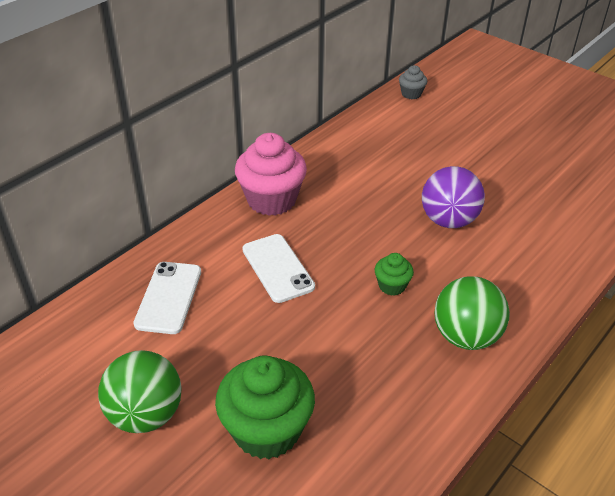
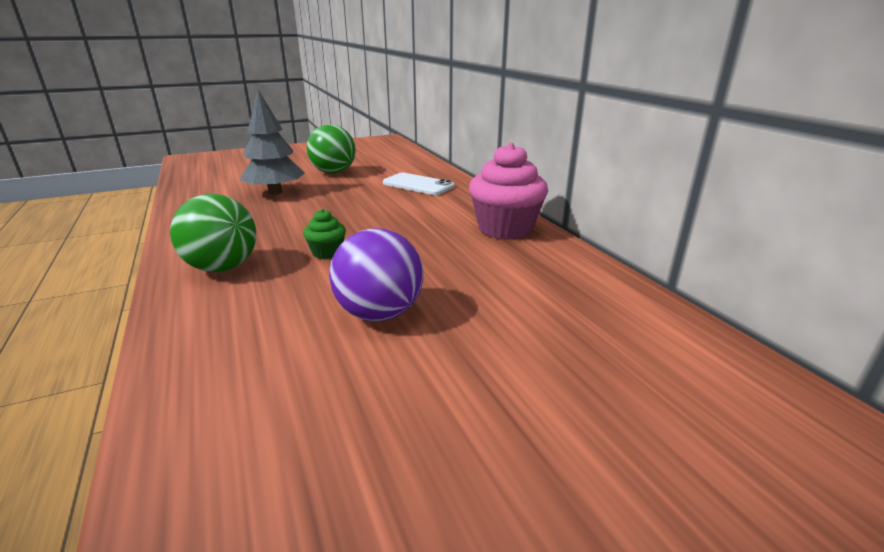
camera: 115 degrees right, 15 degrees down
(267, 430) = (275, 192): green cupcake -> grey tree
(277, 268) = (408, 216): white phone -> none
(411, 94) = (789, 406): grey cupcake -> none

